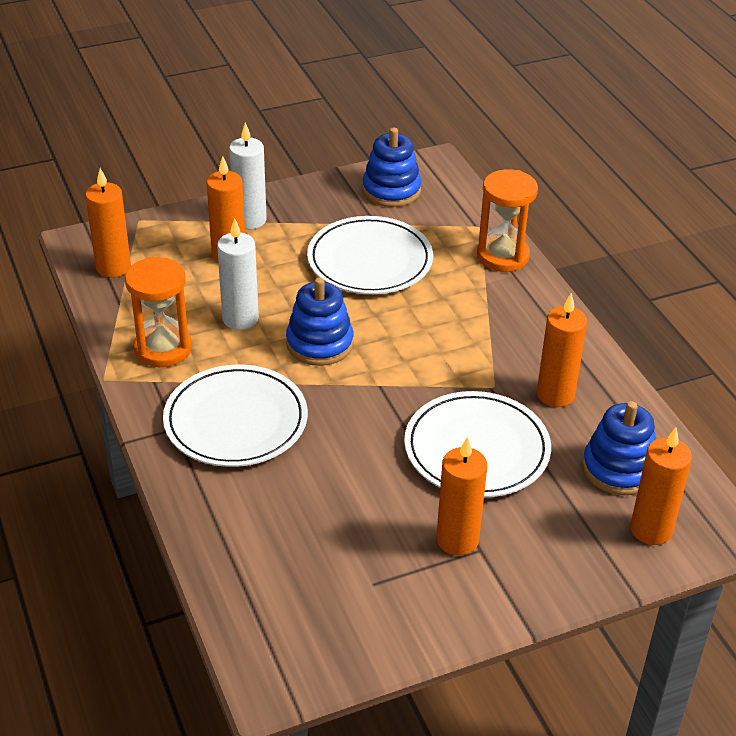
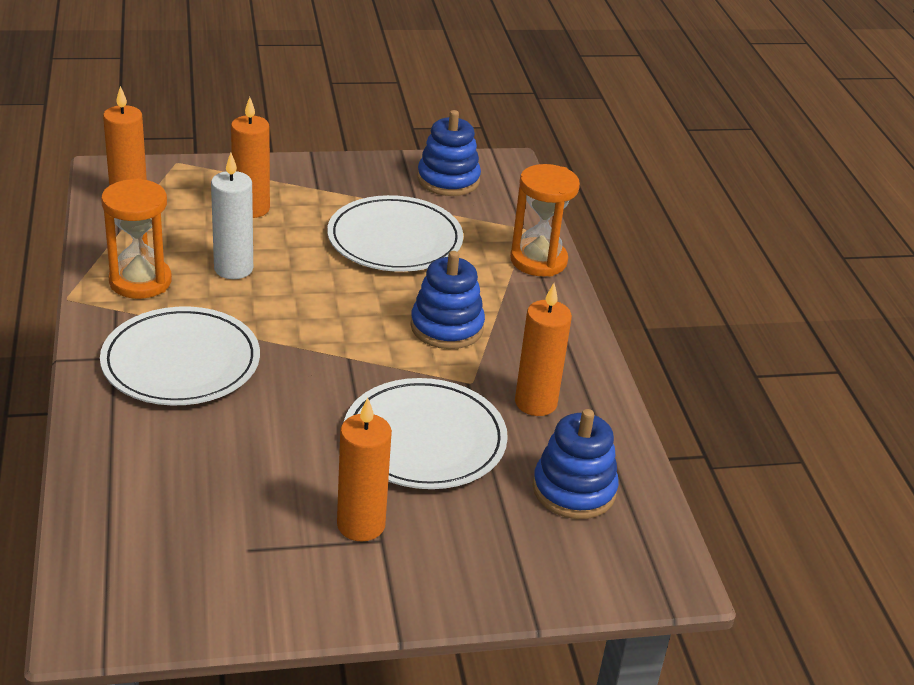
camera: 10 degrees right, 5 degrees down
(250, 220) = (288, 181): white candle -> none
(319, 344) = (304, 307): blue stacking toy -> blue stacking toy (447, 327)
(651, 530) = (583, 559): orange candle -> none

